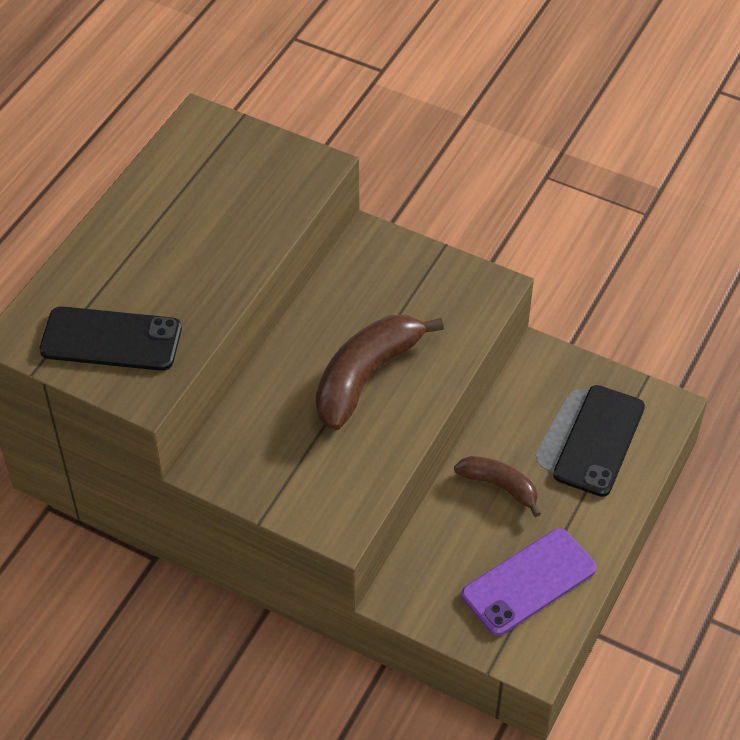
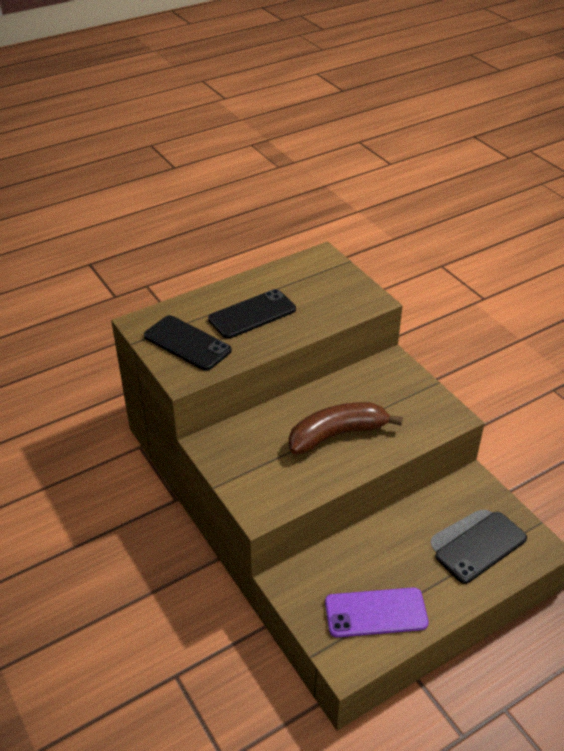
camera: 30 degrees right, 10 degrees down
(169, 256) = (252, 314): none -> black phone
(500, 486) = (395, 545): brown banana -> none

